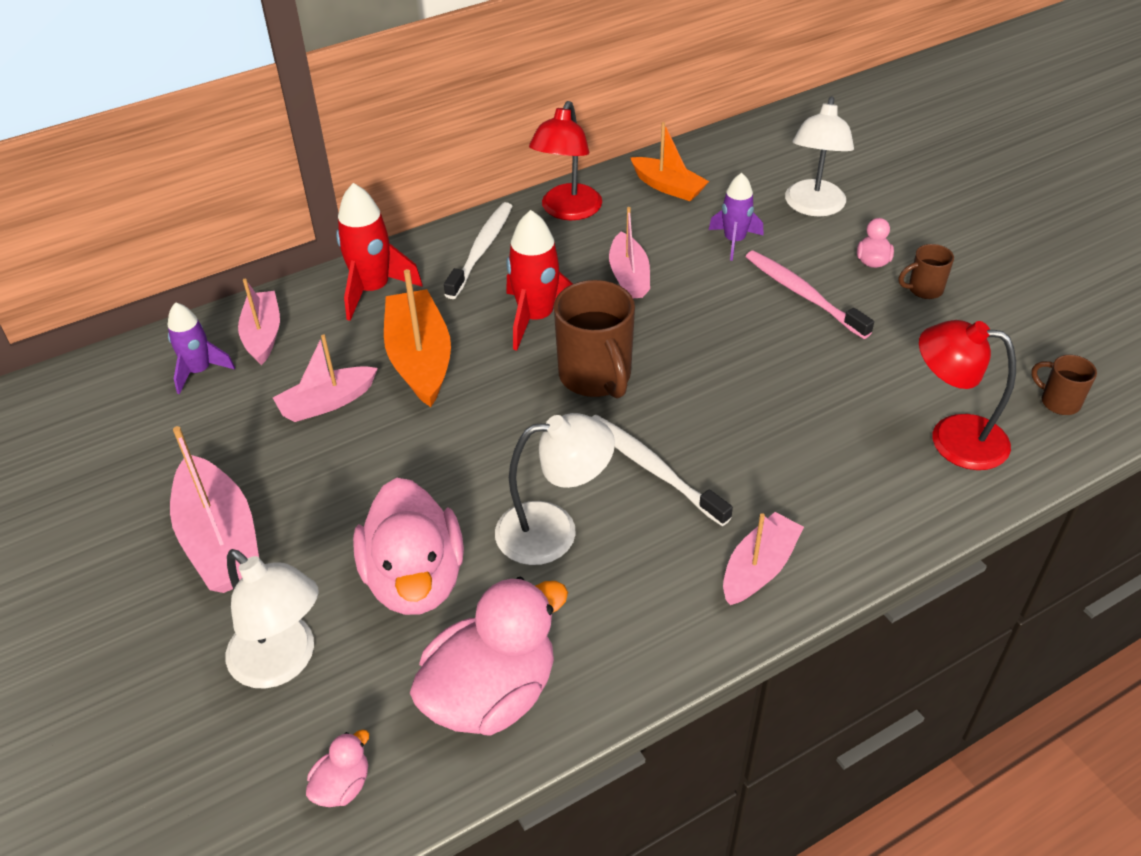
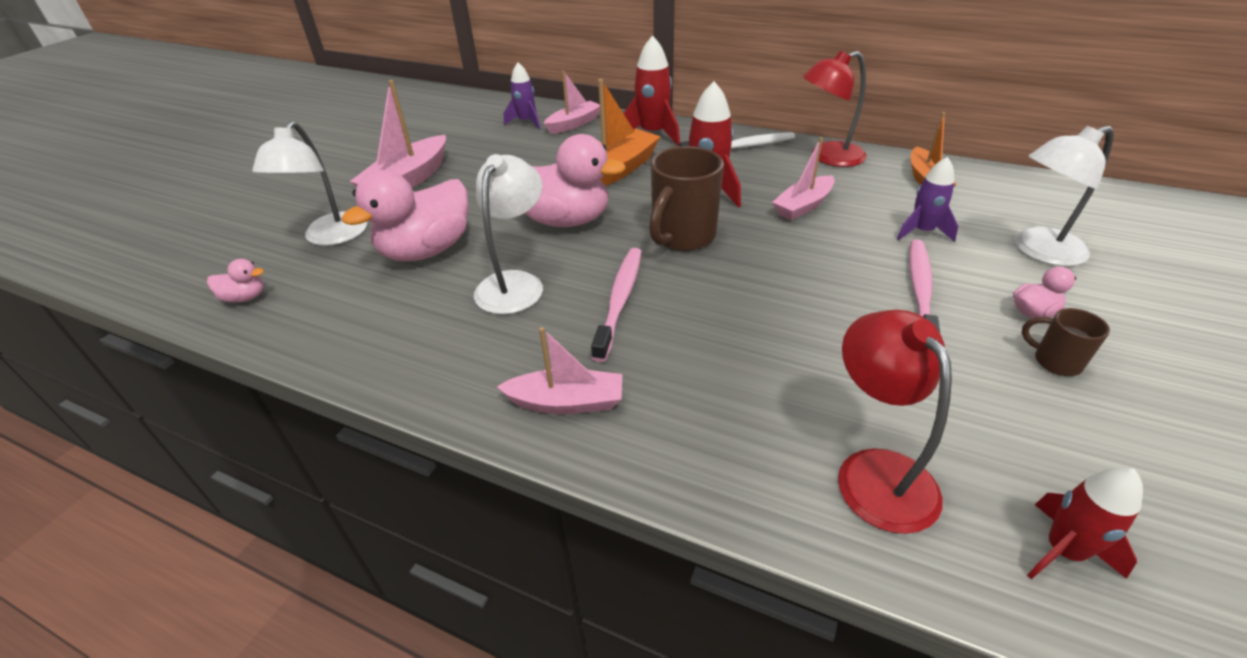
camera: 55 degrees right, 5 degrees down
(327, 402) = (543, 162): pink boat -> none
(491, 694) = (347, 321): pink duck -> pink duck (565, 220)
(553, 530) = (515, 283): white lamp -> white lamp turned 120 degrees counterclockwise
(653, 469) = (620, 300): white toothbrush -> pink toothbrush
(1058, 402) = (1063, 551): brown mug -> red rocket

